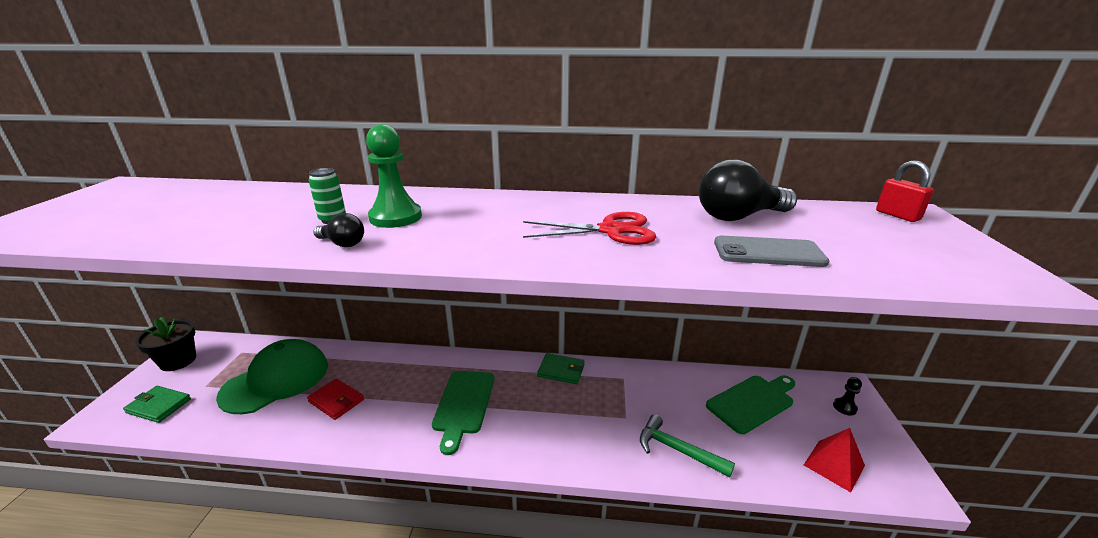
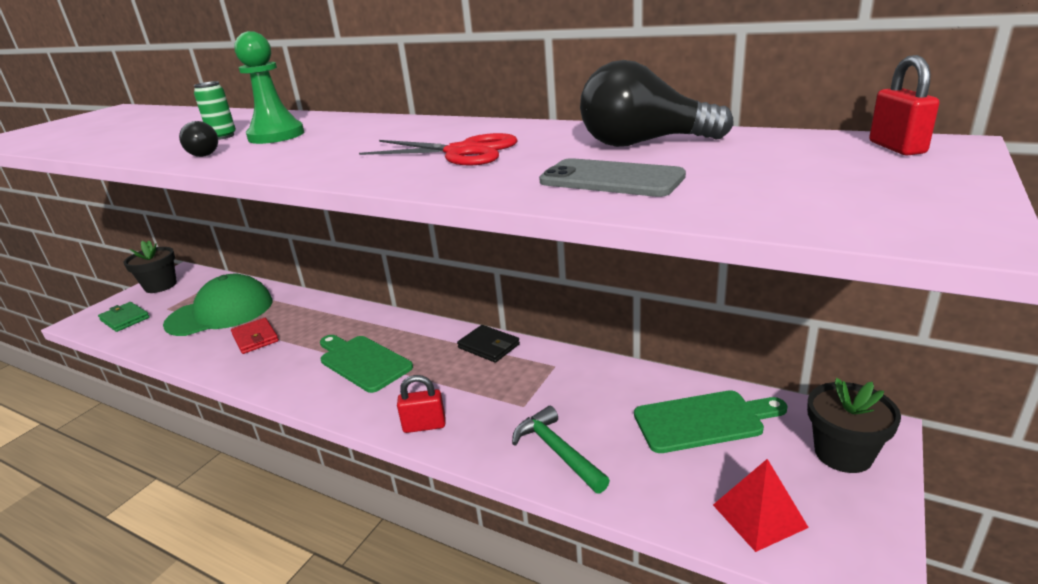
camera: 25 degrees right, 0 degrees up
(463, 405) = (363, 362): green cutting board -> green cutting board turned 105 degrees clockwise
(561, 370) = (489, 346): green wallet -> black wallet
(561, 453) = (424, 426): none -> red padlock
(844, 407) = (843, 453): black pawn -> black flower pot

